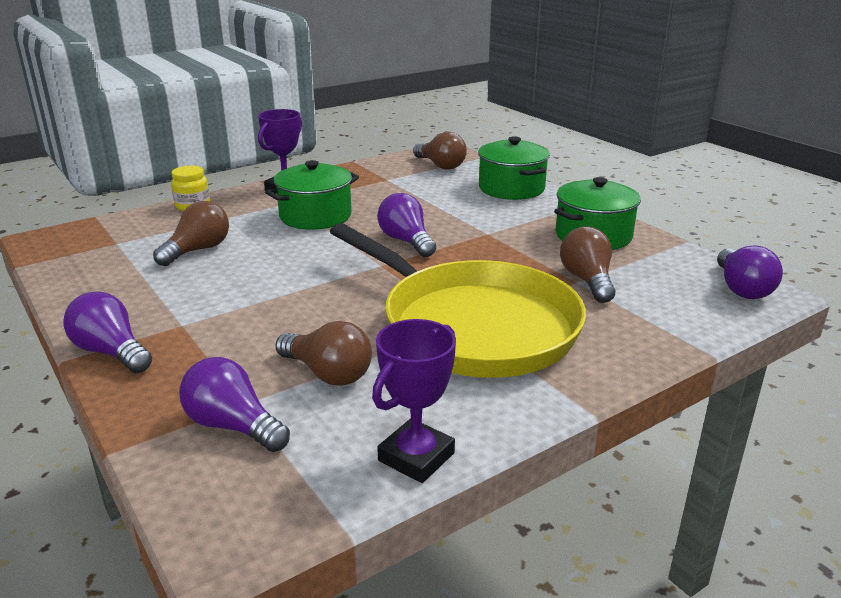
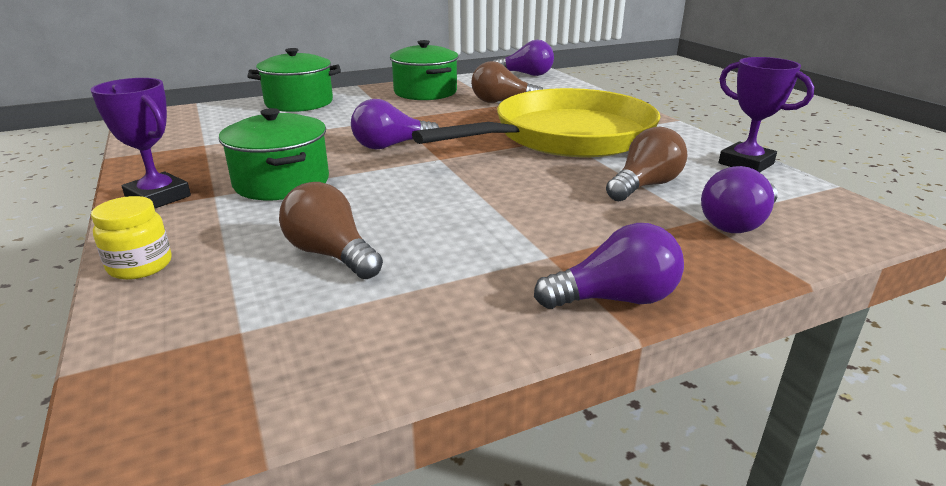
camera: 80 degrees left, 0 degrees up
(111, 352) = (615, 299): purple light bulb -> purple light bulb turned 150 degrees counterclockwise
(440, 165) = (196, 120): brown light bulb -> none

